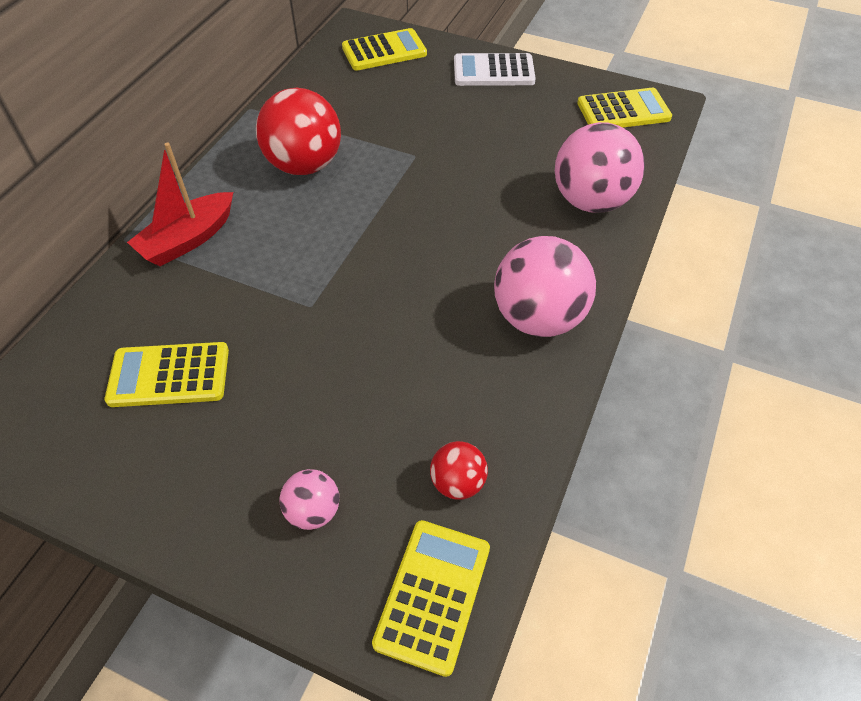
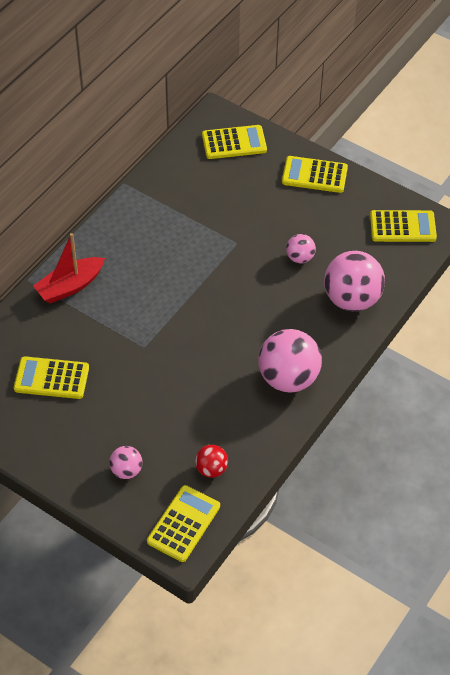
camera: 10 degrees right, 0 degrees up
(304, 165) = (156, 239): red ball -> none
(493, 71) = (314, 175): white calculator -> yellow calculator
(504, 161) = (300, 258): none -> pink ball

